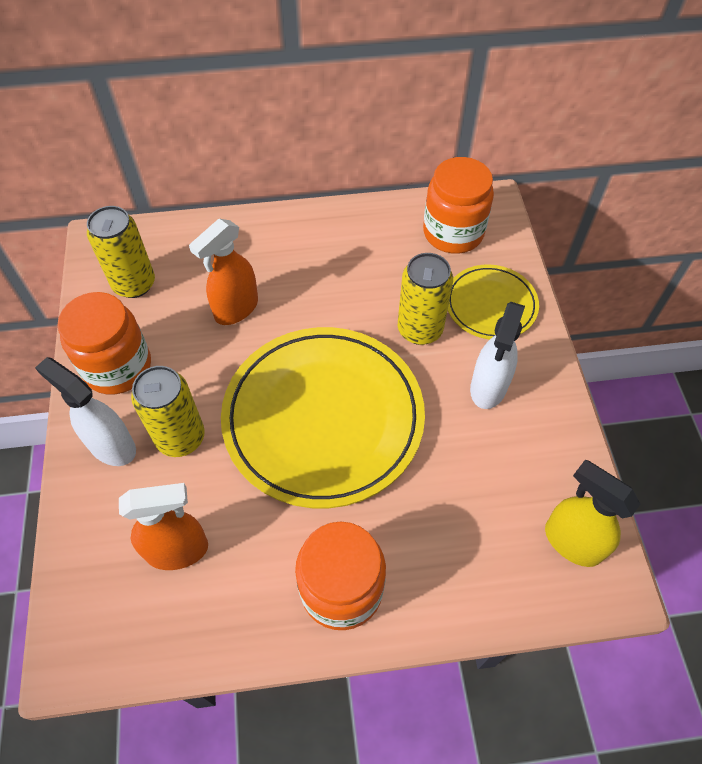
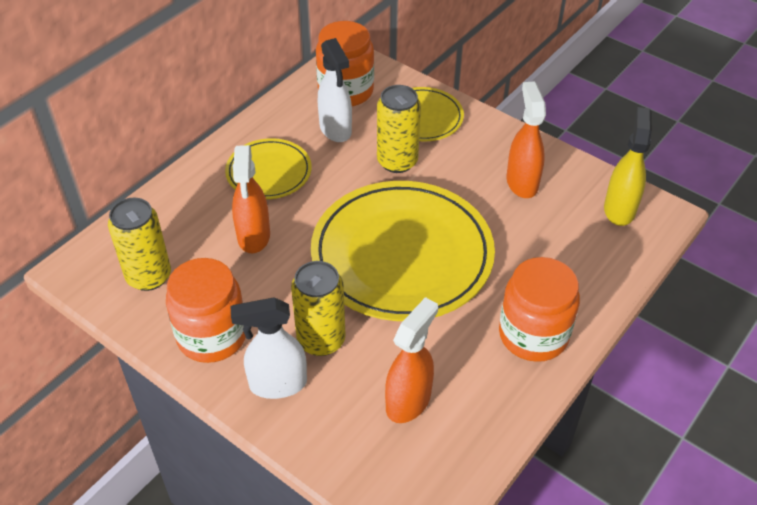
camera: 45 degrees left, 10 degrees down
(309, 262) = (269, 172): none -> yellow plate
(488, 388) = (479, 164): white spray bottle -> white spray bottle (335, 129)
(507, 436) = (522, 182): none -> orange spray bottle
(571, 542) = (619, 209): yellow spray bottle -> yellow spray bottle turned 105 degrees clockwise

